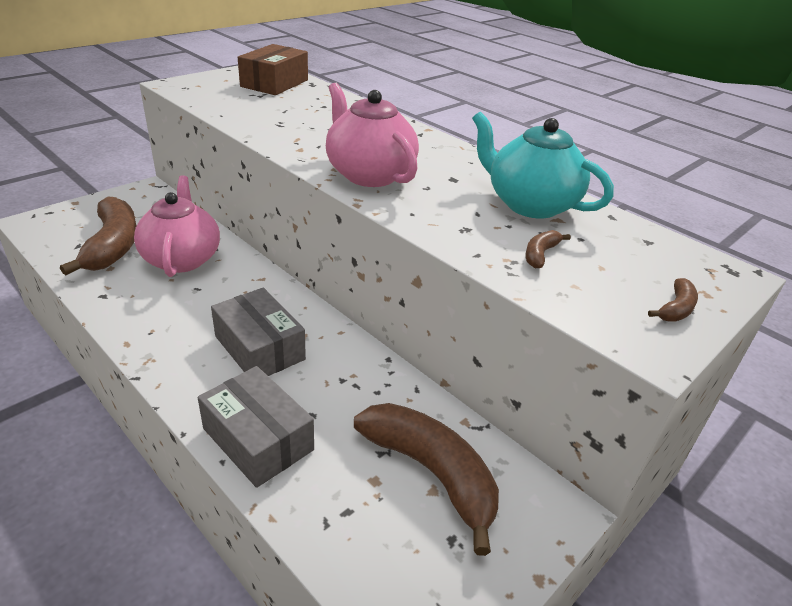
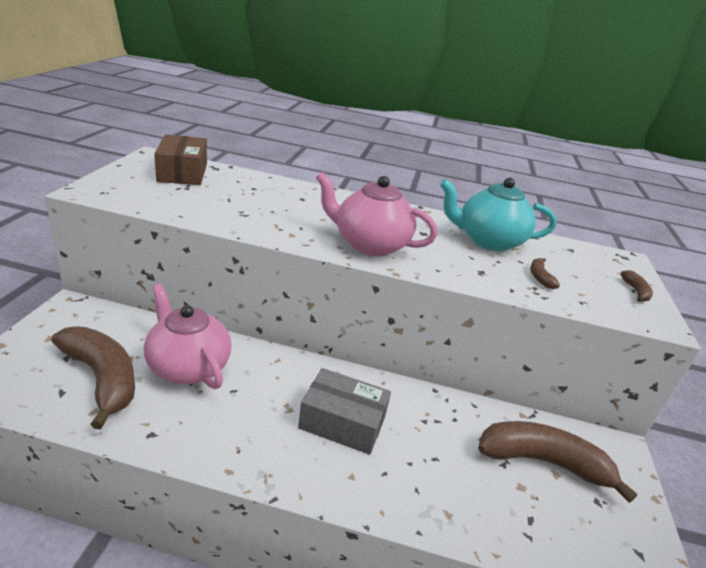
camera: 35 degrees left, 5 degrees down
(258, 439) = (423, 499): grey box -> none

